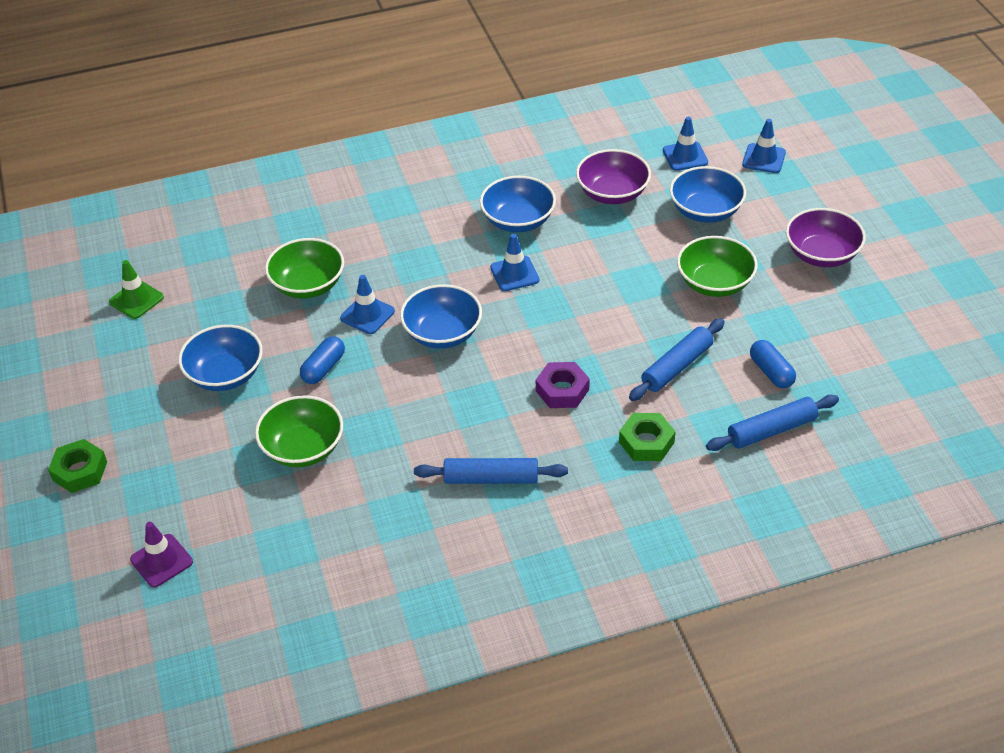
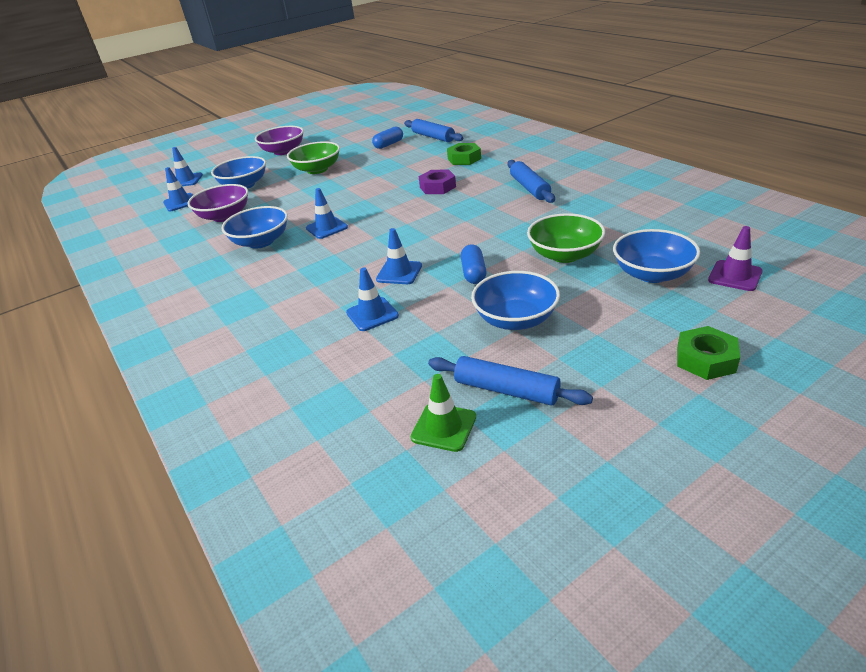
camera: 105 degrees left, 10 degrees down
(308, 285) = (372, 314): green bowl -> blue traffic cone
(323, 368) = (473, 273): blue capsule -> blue capsule turned 75 degrees clockwise
(442, 333) = (405, 237): blue bowl -> blue bowl (652, 274)
(677, 366) = (397, 164): blue rolling pin -> blue rolling pin (506, 390)

